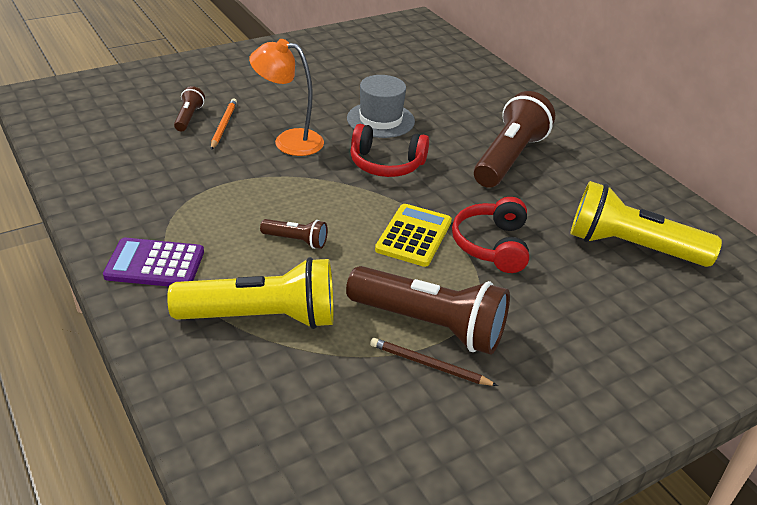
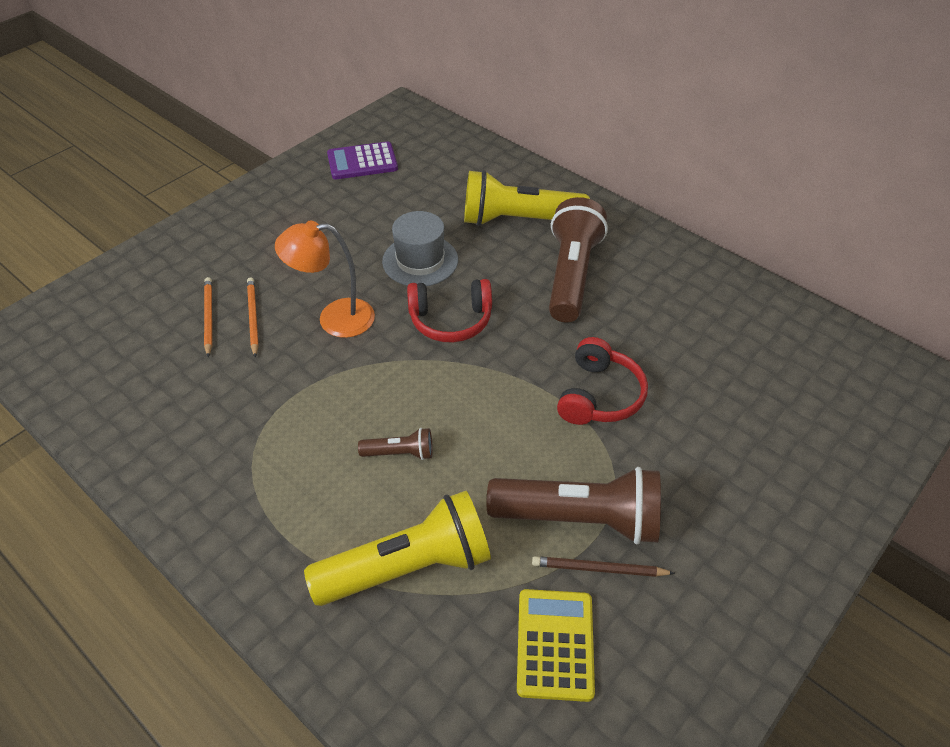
camera: 15 degrees left, 10 degrees up
(155, 264) = (262, 534): purple calculator -> purple calculator (362, 162)
(189, 117) = (208, 317): brown flashlight -> orange pencil
(414, 236) = (518, 408): yellow calculator -> yellow calculator (555, 644)
(492, 245) = (599, 395): red headphones -> red headphones turned 150 degrees counterclockwise
(631, 247) = (730, 355): yellow flashlight -> yellow flashlight (518, 220)

